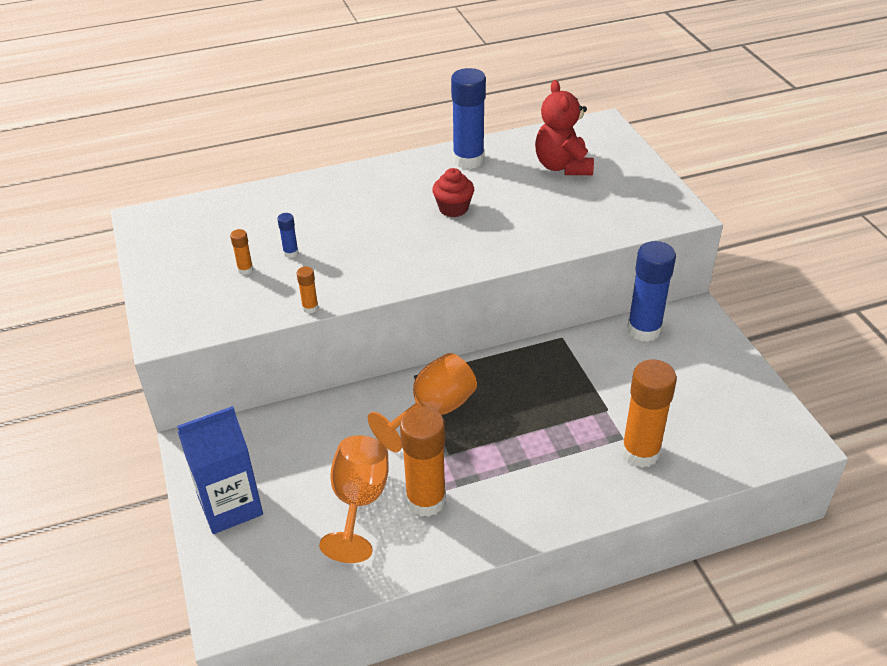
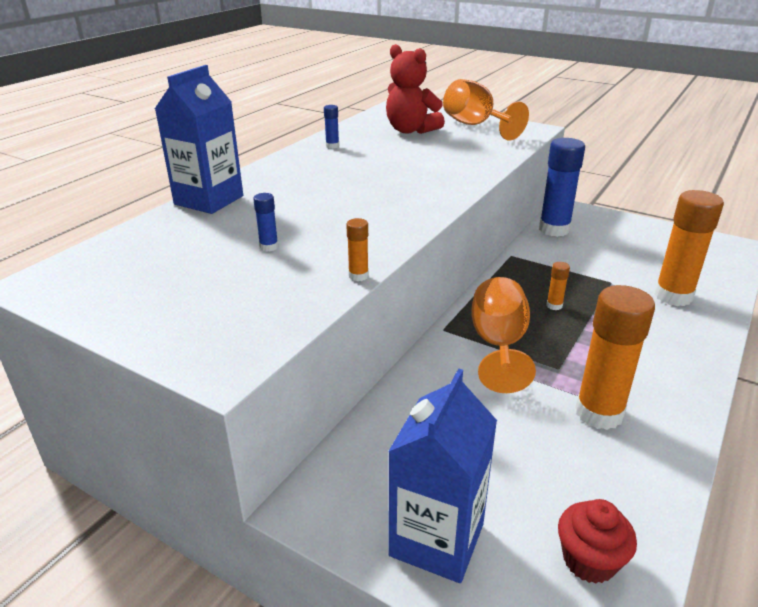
camera: 40 degrees left, 10 degrees down
(245, 270) = (238, 276): orange glue stick -> orange glue stick (554, 306)
(307, 186) = (209, 200): none -> blue carton
(359, 502) = (550, 450): orange goblet -> orange goblet (475, 126)
(453, 208) = (371, 173): red cupcake -> red cupcake (589, 560)
(468, 160) = (332, 146): blue glue stick -> blue glue stick, size x0.43

